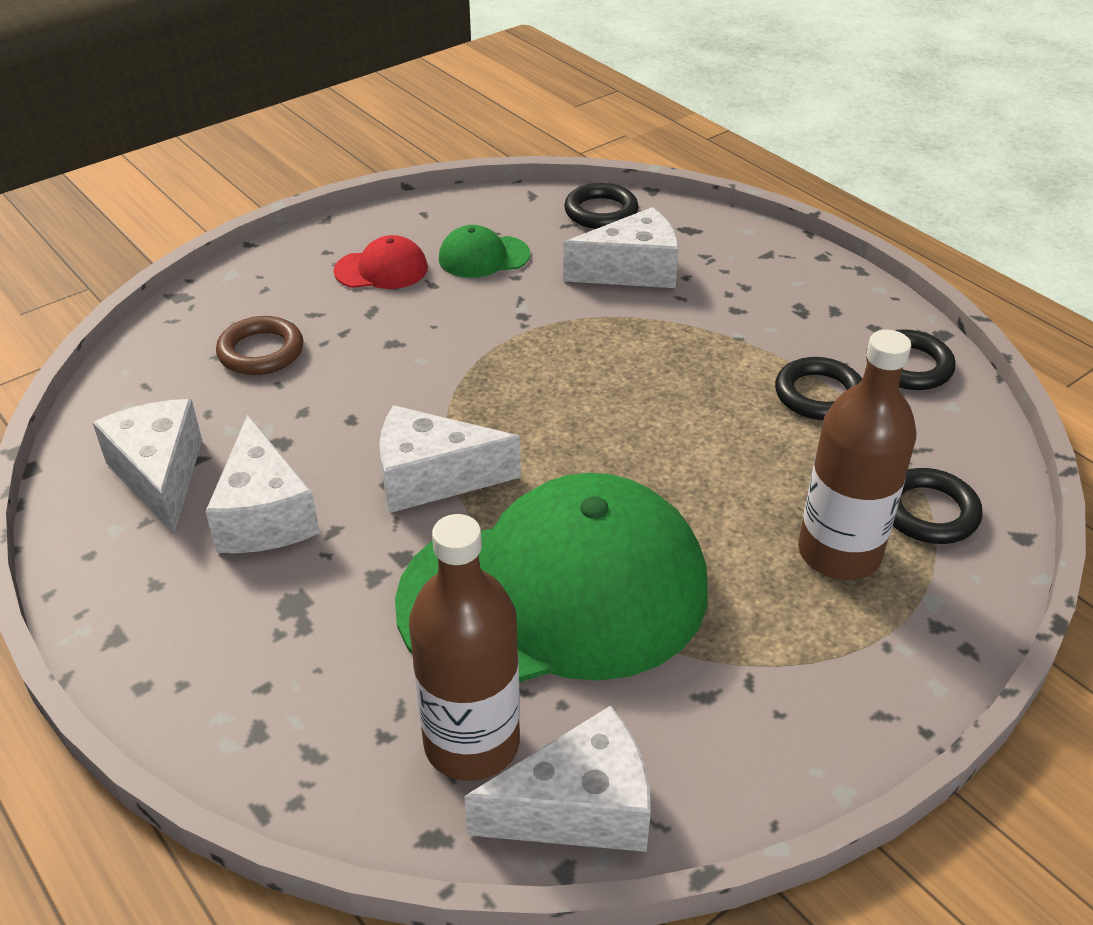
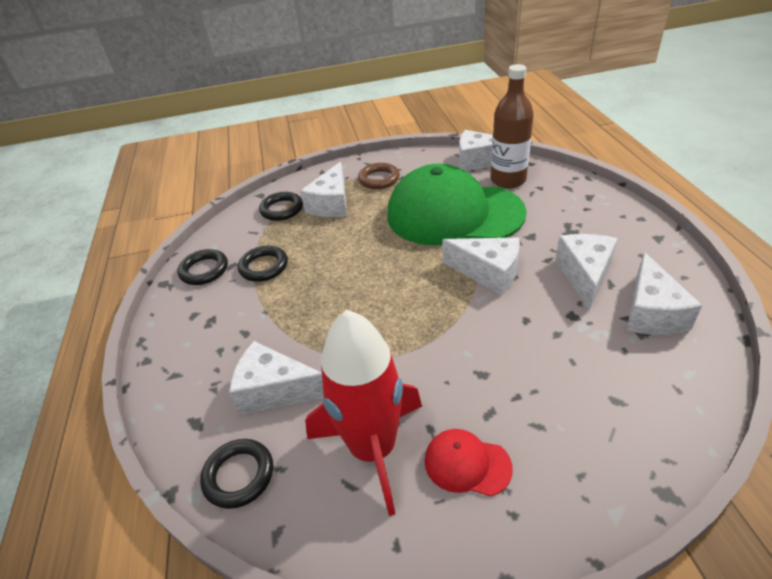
camera: 150 degrees left, 0 degrees up
(261, 352) = (585, 396): brown ring -> brown ring (379, 179)
(483, 257) = (373, 449): green cap -> red rocket
(839, 553) = (331, 204): brown bottle -> white cheese

